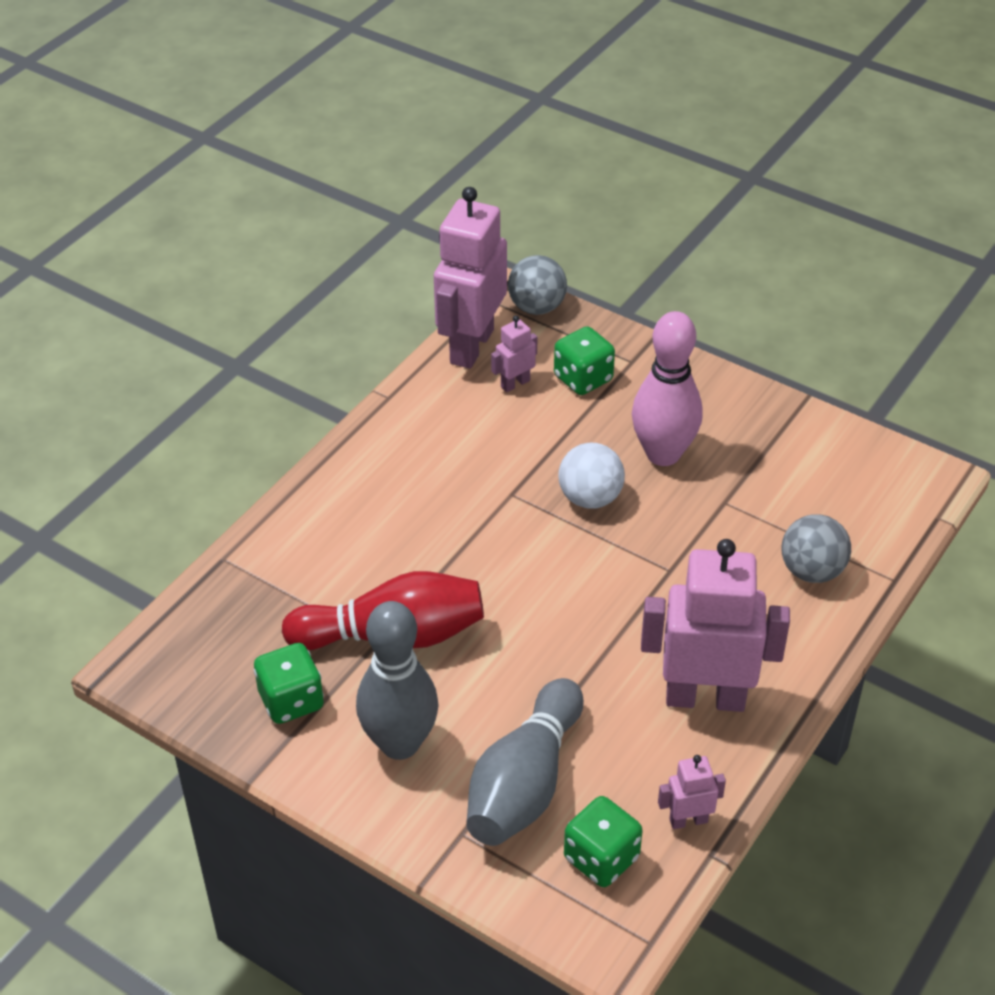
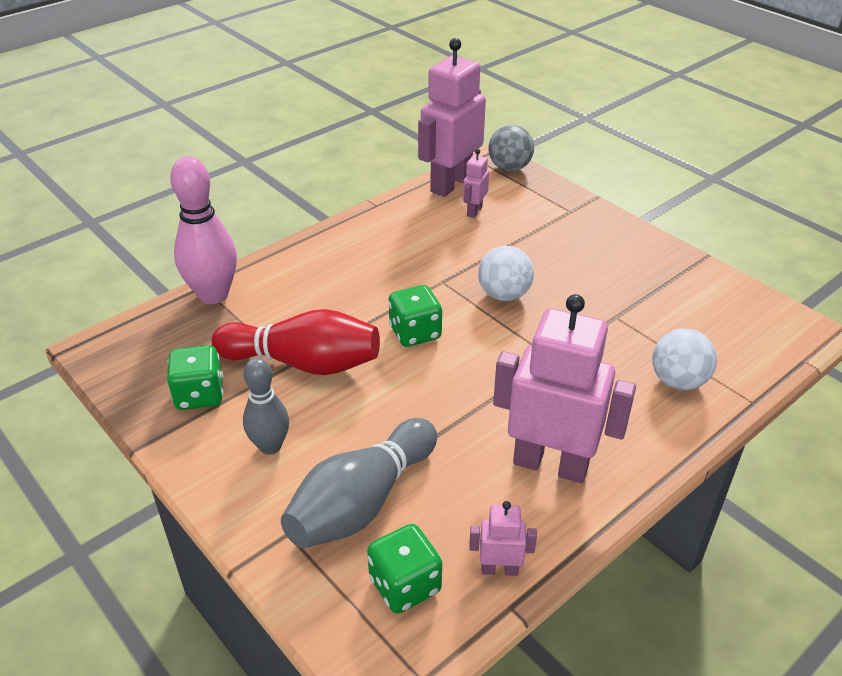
camera: 15 degrees right, 5 degrees down
(400, 743) = (270, 446): grey bowling pin -> grey bowling pin, size x0.63
(515, 383) = (474, 211): pink robot -> pink robot turned 45 degrees counterclockwise
(583, 378) = (528, 216): green dice -> green dice (415, 333)
(663, 454) = (574, 275): pink bowling pin -> pink bowling pin (213, 295)
(811, 571) = (678, 381): grey ball -> white ball

